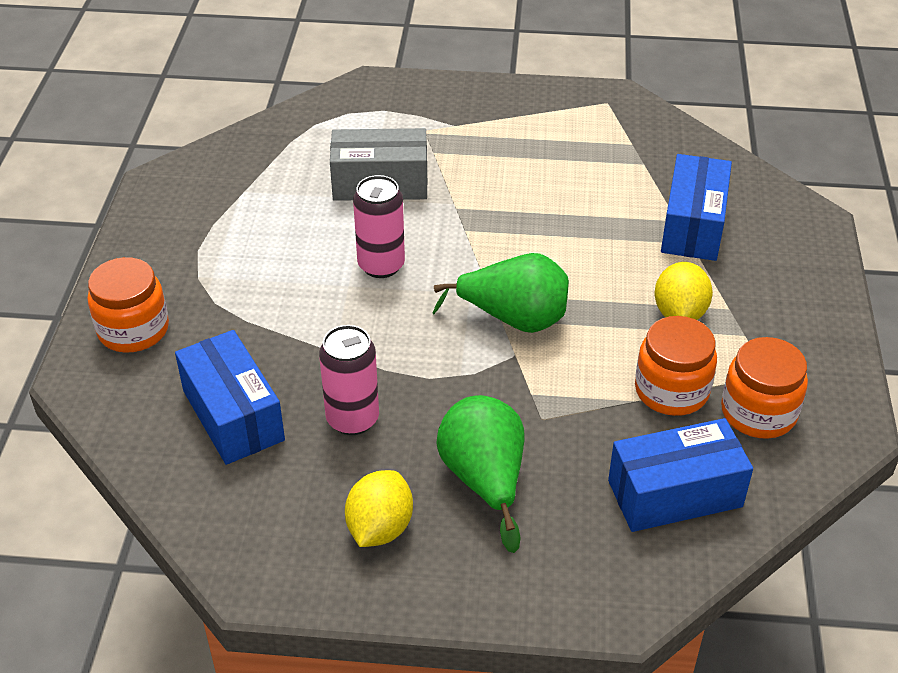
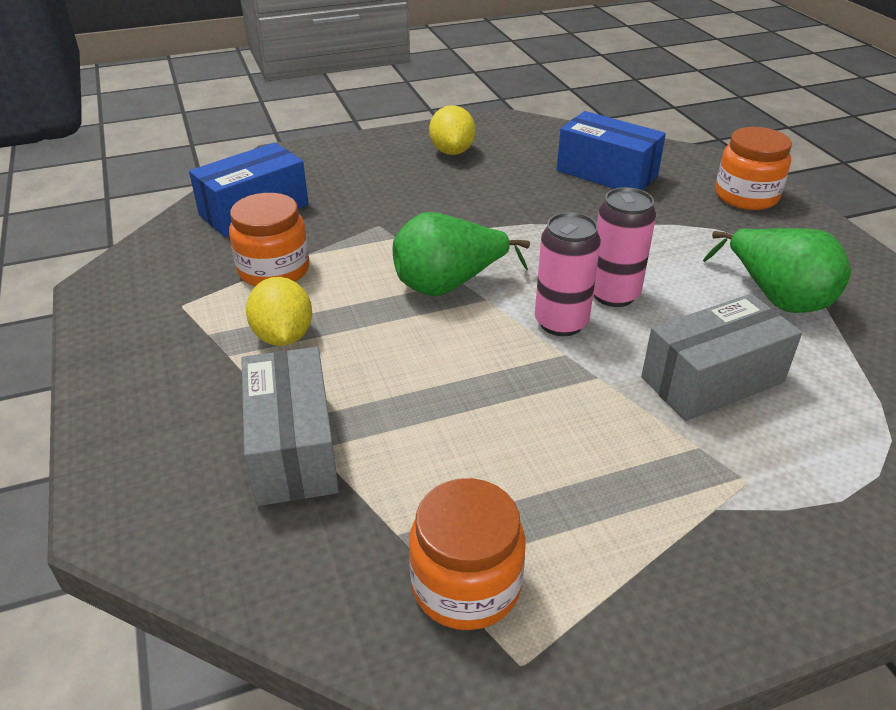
camera: 155 degrees right, 5 degrees down
(352, 419) = (522, 191): pink can -> pink can (561, 323)
(484, 480) = (400, 185): green pear -> green pear (776, 297)
(692, 226) = (293, 448): blue box -> grey box
(758, 412) = (189, 274): orange jar -> orange jar (466, 585)

